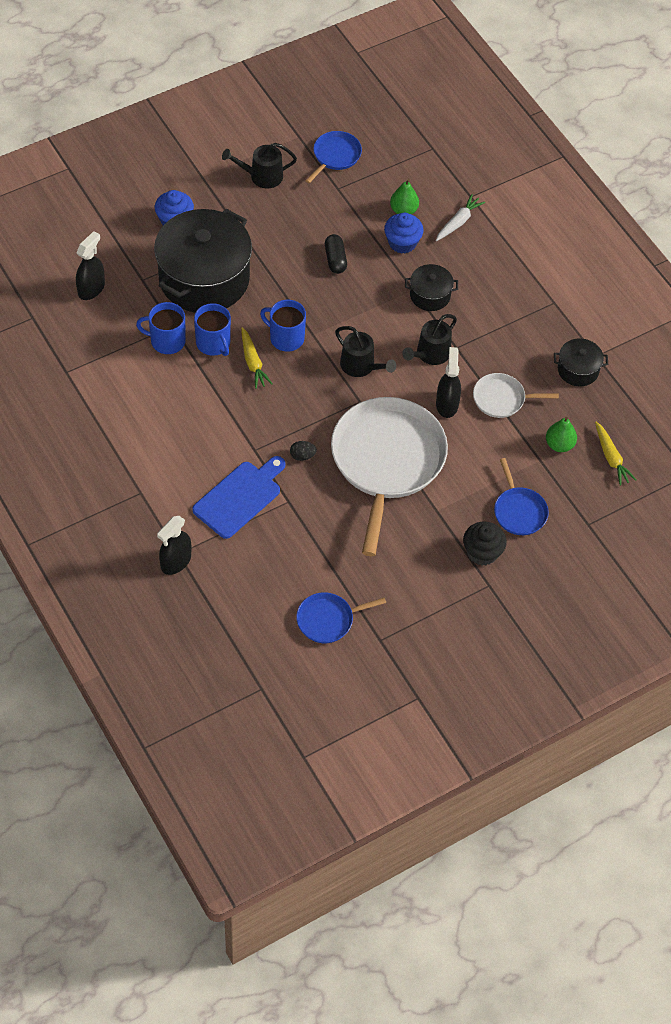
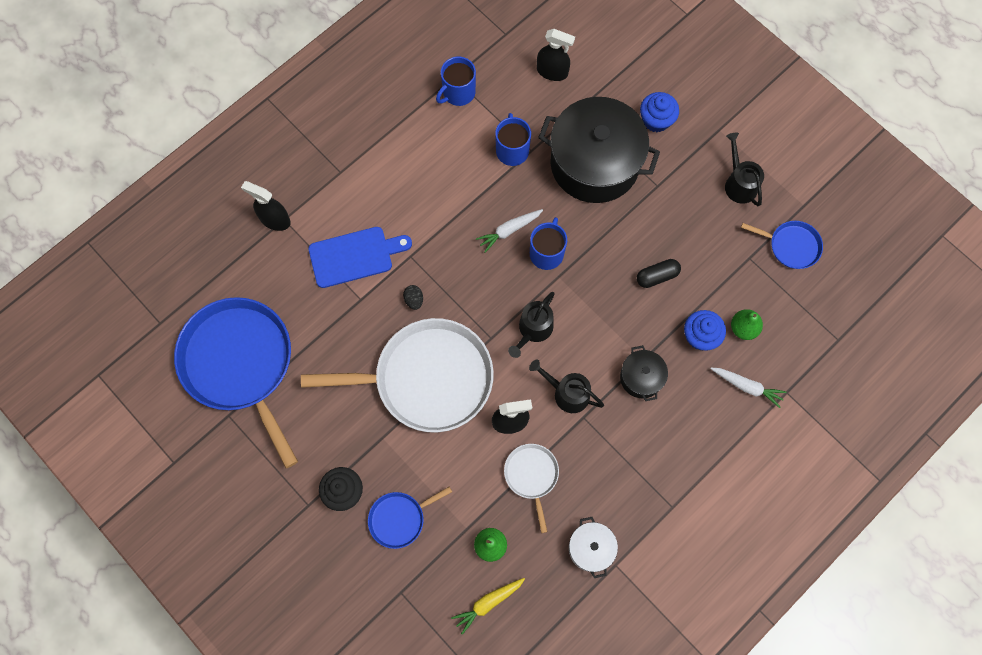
camera: 80 degrees right, 15 degrees up
(213, 343) = (521, 191): blue mug -> blue mug (458, 93)
(240, 497) = (355, 256): blue cutting board -> blue cutting board turned 45 degrees counterclockwise
(253, 362) = (509, 230): yellow carrot -> white carrot
(328, 620) = (240, 364): blue pan -> blue pan, size x2.17
(578, 370) = (591, 548): black pot -> white pot

